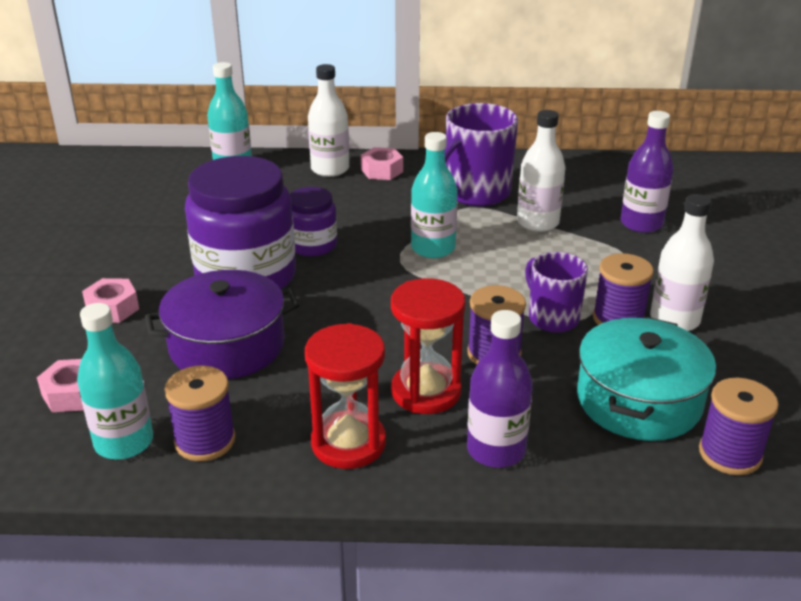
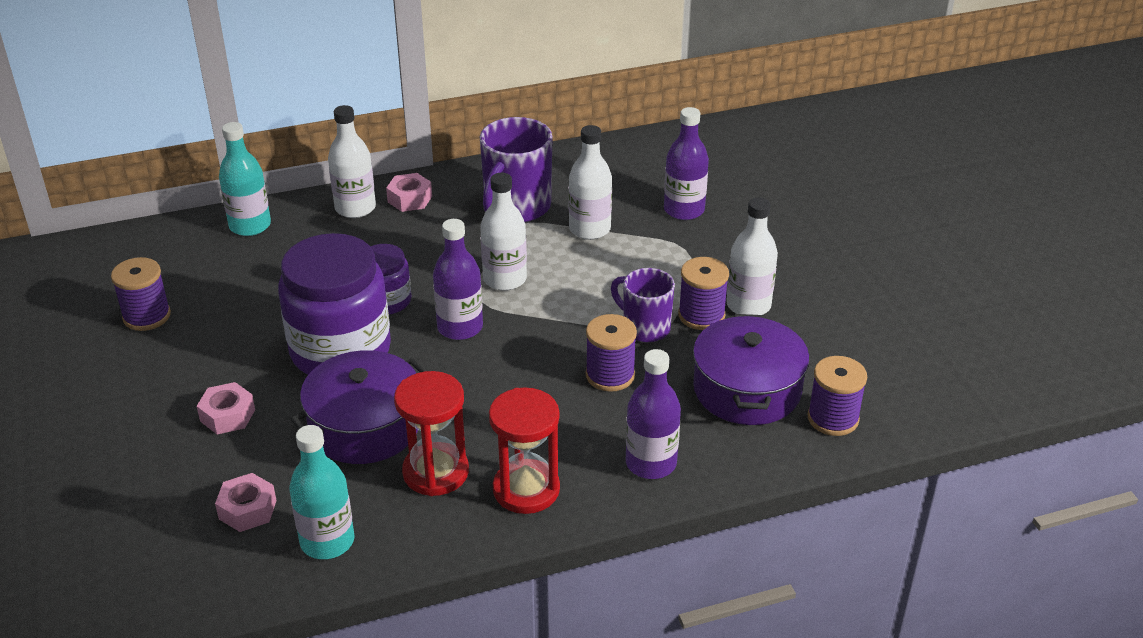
camera: 20 degrees left, 5 degrees up
(205, 441) = (400, 520): purple spool -> purple spool (147, 316)
(367, 280) = (460, 327): none -> purple bottle
(426, 392) = (568, 426): red hourglass -> red hourglass (435, 472)
(433, 248) = (505, 279): turquoise bottle -> white bottle
(638, 400) = (746, 389): turquoise pot -> purple pot

